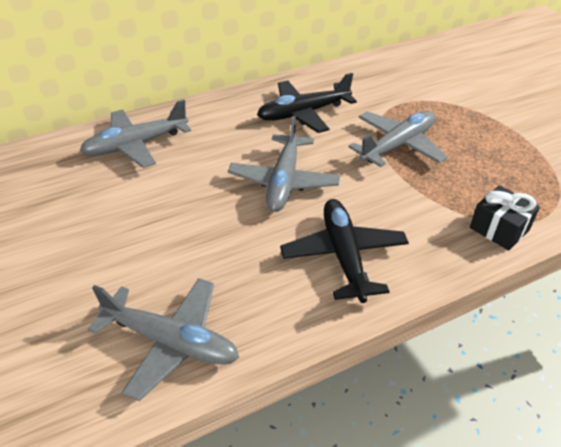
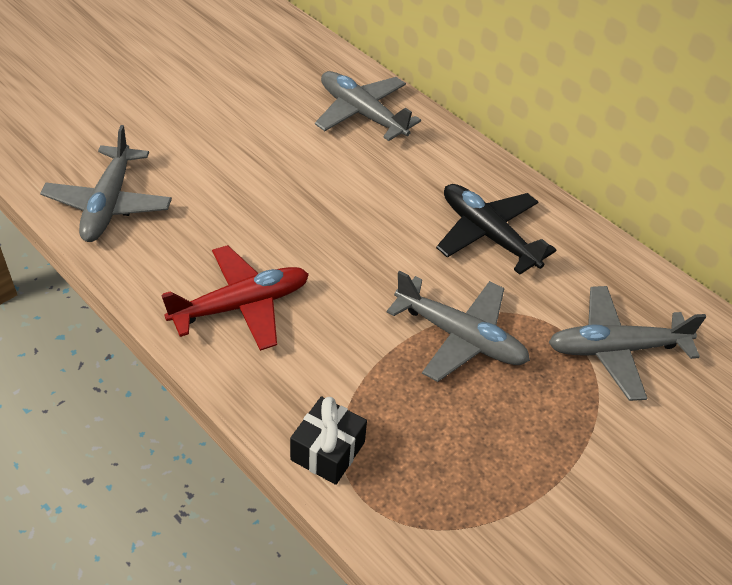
camera: 70 degrees right, 5 degrees up
(284, 181) = (345, 239): grey plane -> grey plane (615, 349)
(344, 255) = (241, 305): black plane -> red plane

